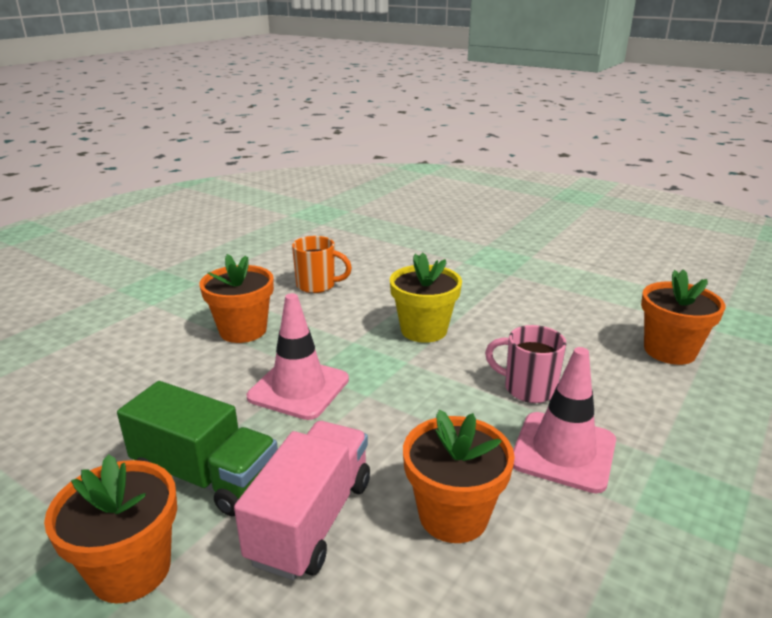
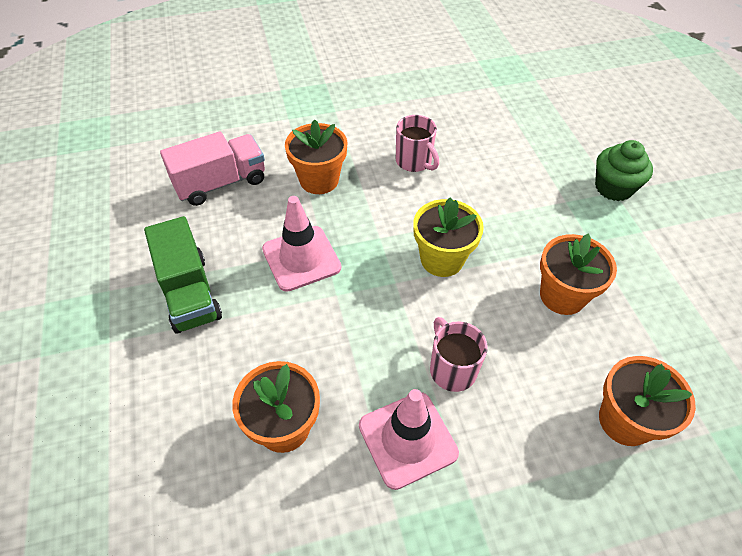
camera: 40 degrees right, 25 degrees up
(131, 569) = (108, 329): orange flower pot -> orange flower pot (562, 296)
(312, 520) = (210, 366): pink truck -> pink truck (220, 183)
(317, 285) = (414, 161): orange mug -> pink mug
(482, 243) = (613, 188): none -> green cupcake

